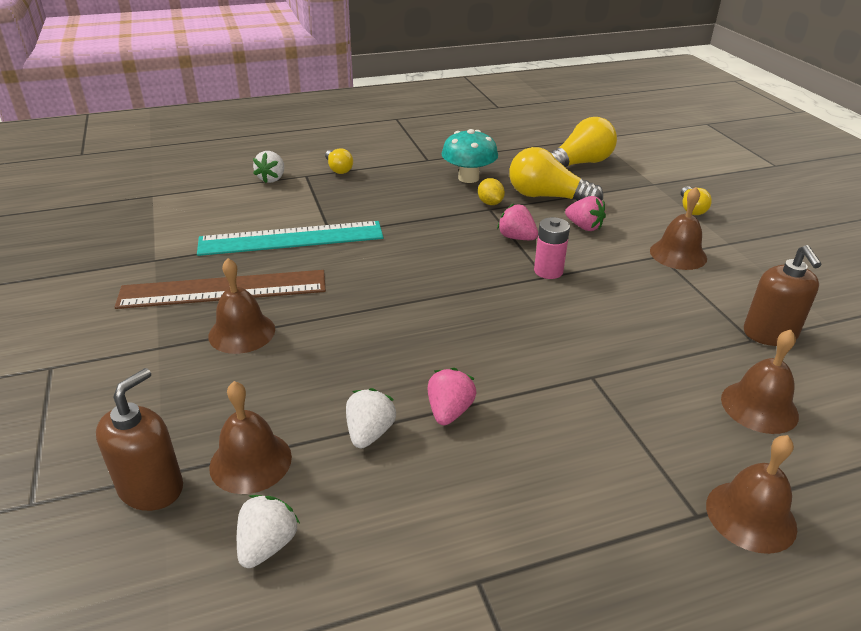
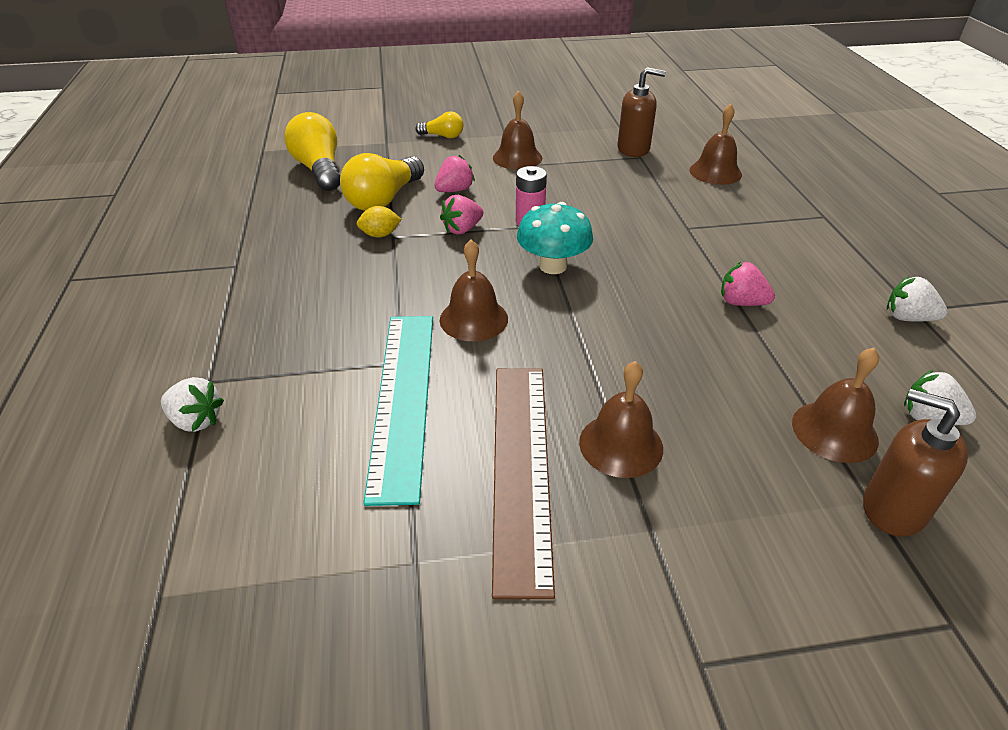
camera: 80 degrees left, 5 degrees up
(338, 169) = (209, 346): yellow light bulb -> none
(369, 433) = (778, 350): white strawberry -> white strawberry (908, 318)
(468, 178) = (309, 241): turquoise mushroom -> turquoise mushroom (553, 266)
(750, 516) = (818, 199): brown bell -> brown bell (473, 319)

